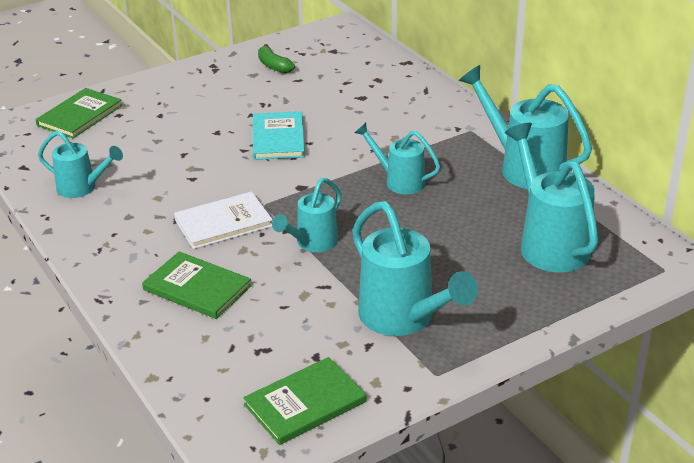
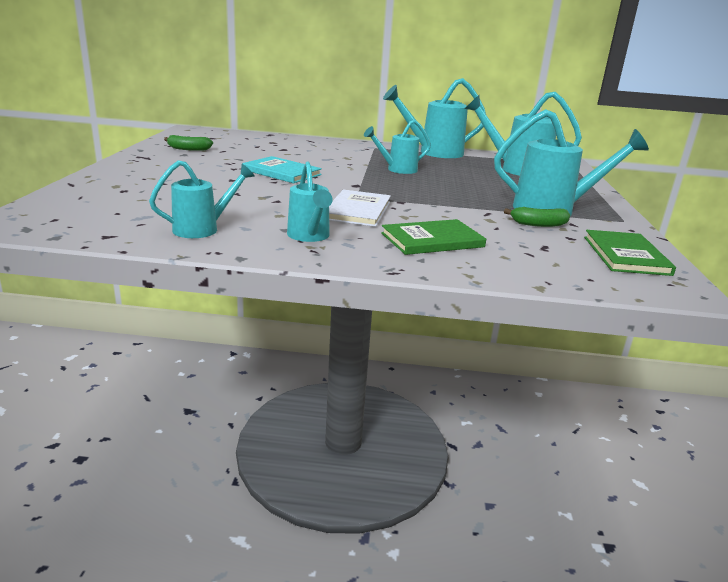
camera: 55 degrees left, 10 degrees down
(80, 115) = (85, 198): green book -> none
(313, 243) = (430, 201): turquoise watering can -> turquoise watering can (309, 236)
(333, 326) = (539, 224): none -> green banana

